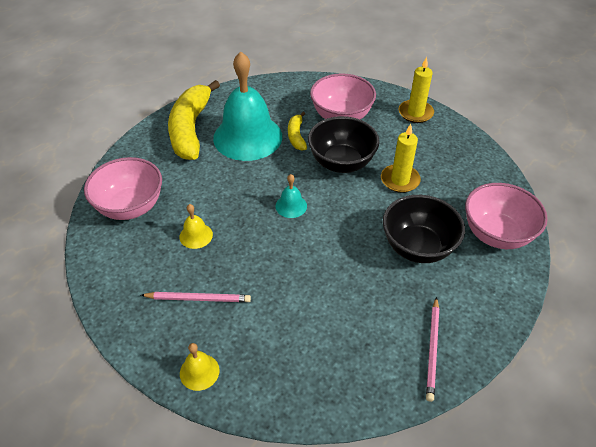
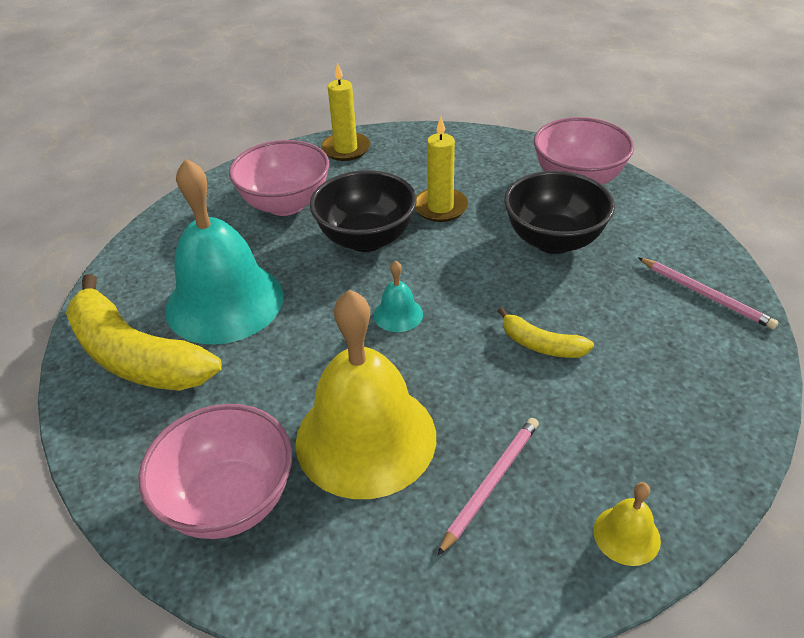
camera: 55 degrees left, 5 degrees down
(196, 235) = (366, 438): yellow bell -> yellow bell, size x2.44
(296, 136) = (276, 256): yellow banana -> yellow banana (541, 345)

